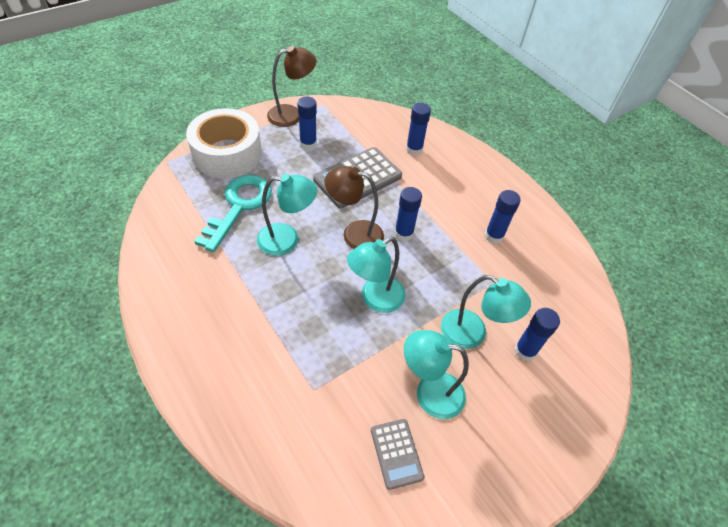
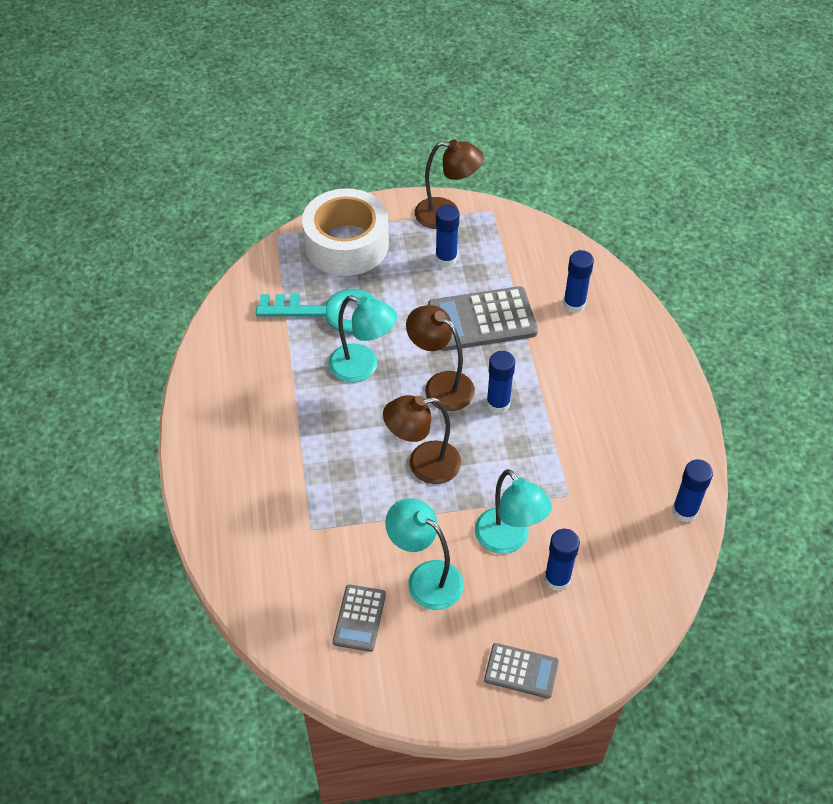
camera: 30 degrees right, 0 degrees up
(239, 206) = (329, 312): turquoise key -> turquoise key turned 45 degrees clockwise
(375, 299) = (423, 464): turquoise lamp -> brown lamp
(494, 236) = (606, 443): blue glue stick -> blue glue stick (684, 511)
(547, 440) = (521, 671): none -> grey calculator

